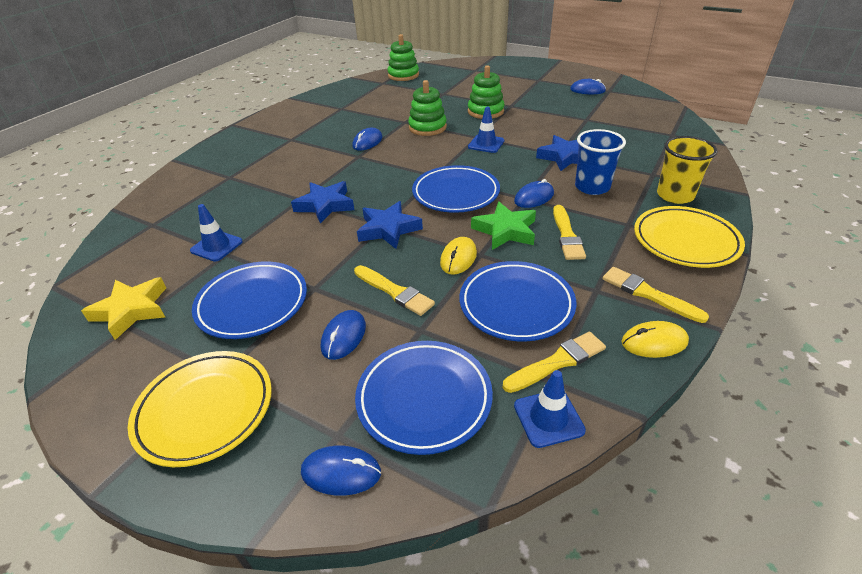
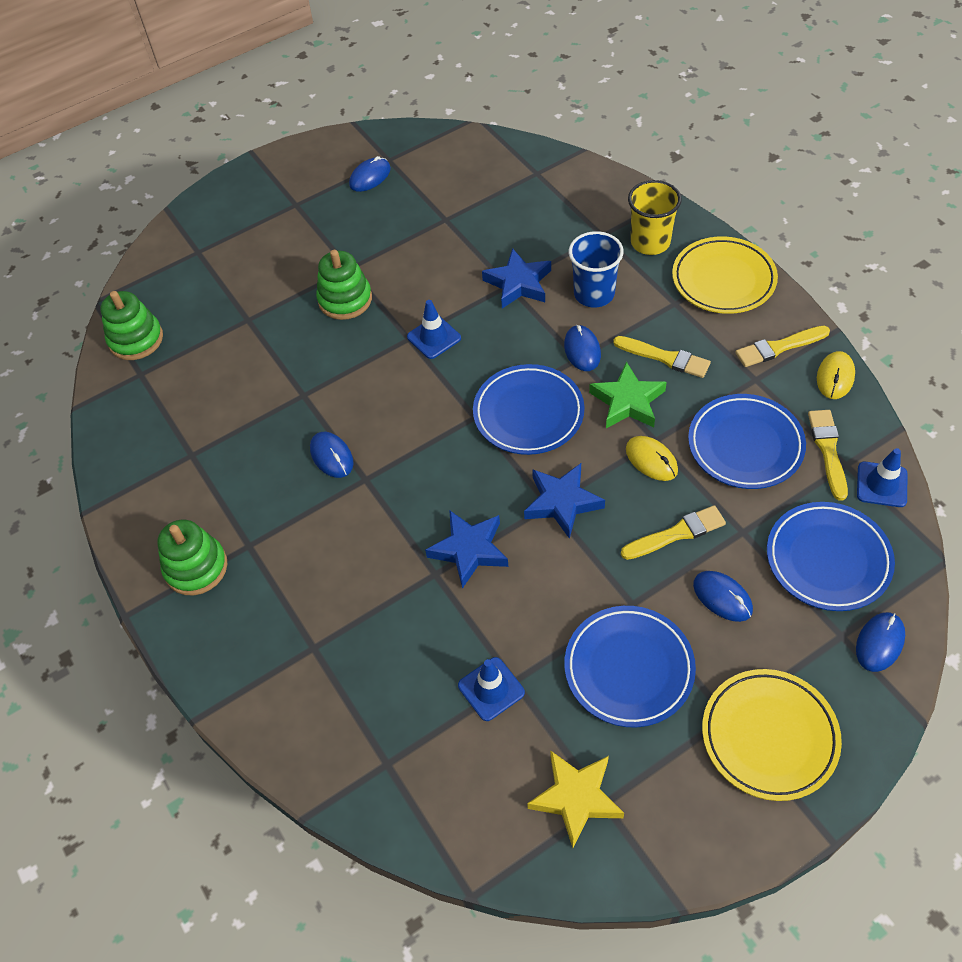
camera: 60 degrees left, 15 degrees up
(427, 127) = (341, 377): green stacking toy -> green stacking toy (196, 567)

